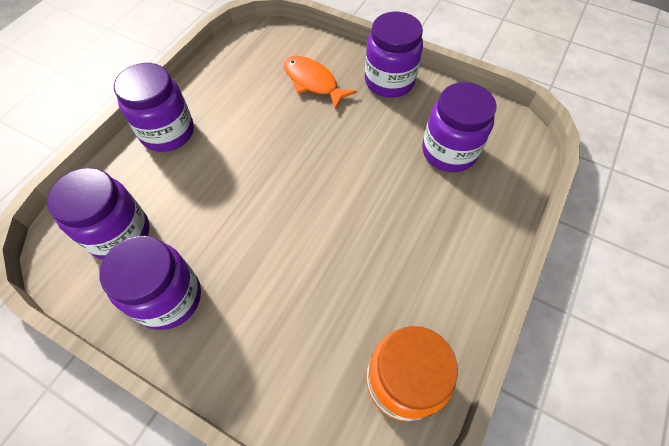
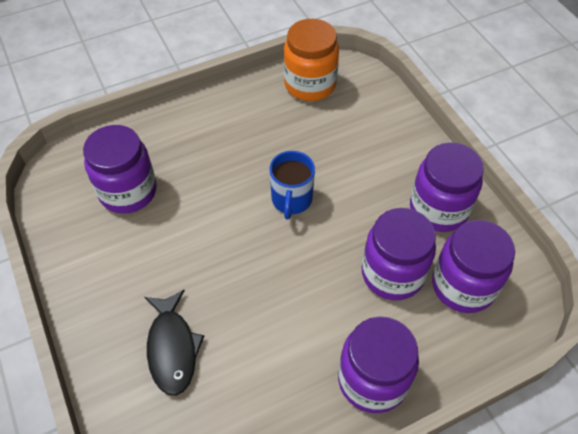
camera: 145 degrees left, 5 degrees down
(313, 82) = (172, 348): orange fish -> black fish
(313, 223) = (291, 200): none -> blue mug
(389, 81) = (96, 296): purple jar -> purple jar (392, 274)

